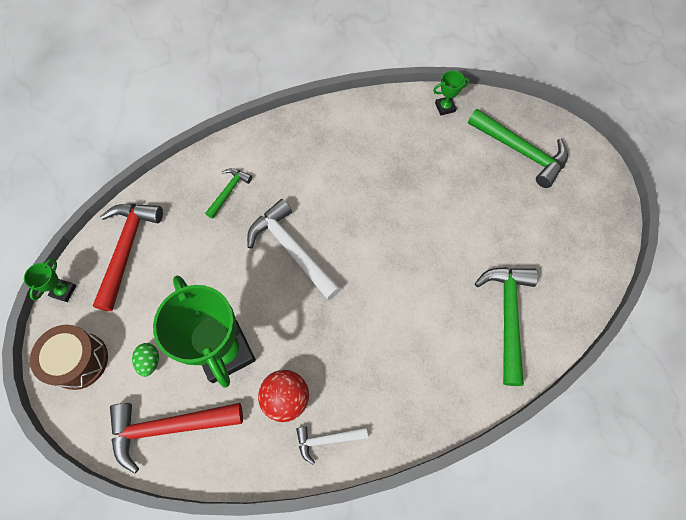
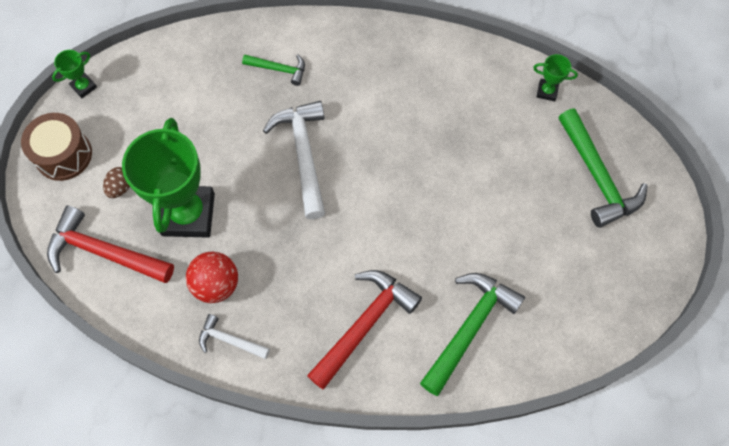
camera: 30 degrees right, 0 degrees up
(127, 248) = (158, 77): red hammer -> red hammer (364, 324)
(150, 361) = (120, 187): green egg -> brown egg
(229, 191) = (279, 69): green hammer -> green hammer turned 45 degrees clockwise

